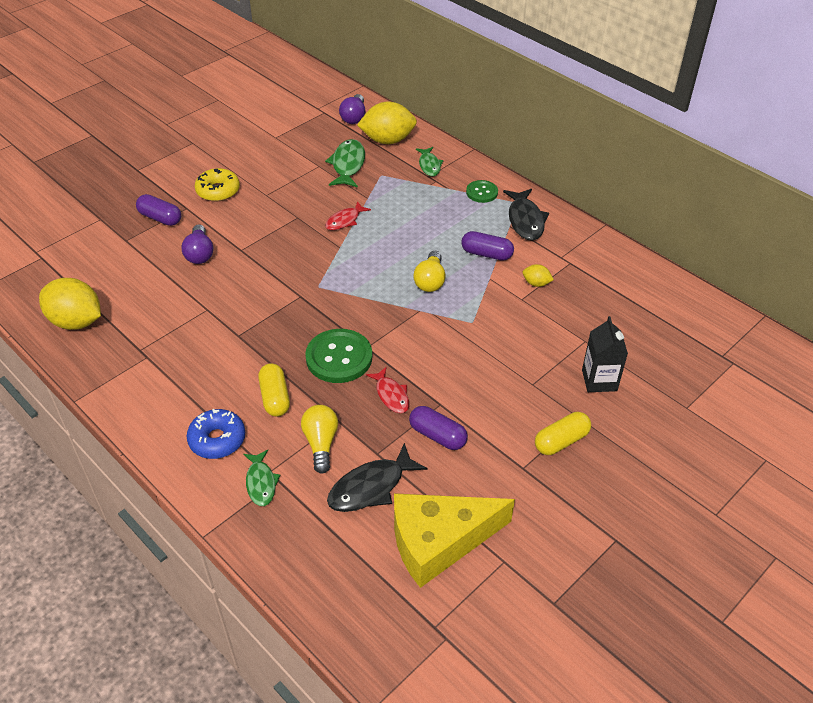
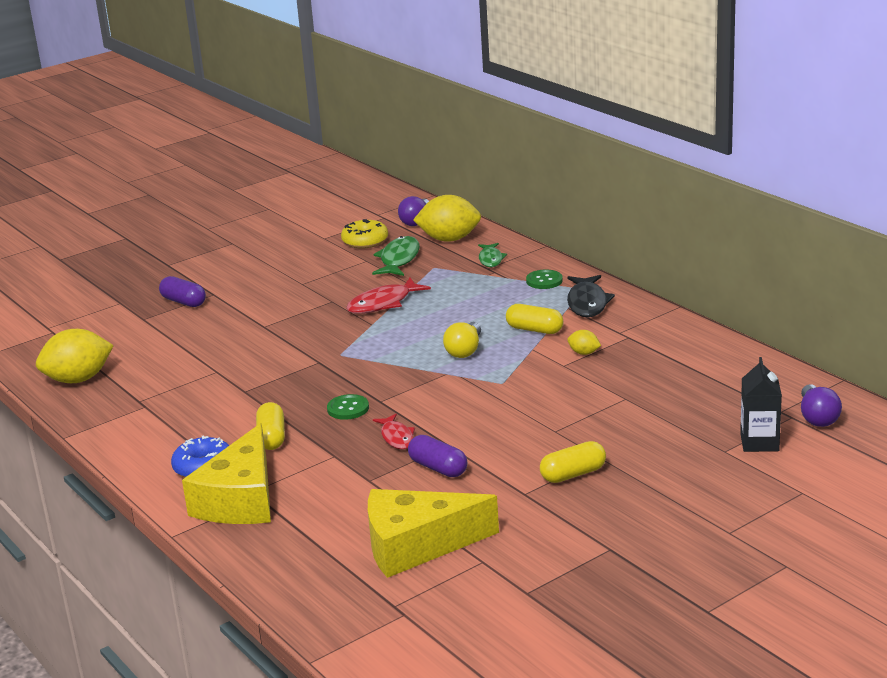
camera: 10 degrees right, 20 degrees down
(76, 321) = (78, 379): yellow lemon -> yellow lemon turned 60 degrees counterclockwise
(200, 253) = (219, 329): purple light bulb -> purple light bulb (817, 417)
(218, 191) = (250, 281): yellow donut -> yellow donut (365, 241)
(261, 483) = (241, 499): green fish -> yellow cheese
(321, 443) = (311, 472): yellow light bulb -> none
(339, 357) = (348, 408): green button -> green button, size x0.57
(344, 220) = (383, 303): red fish -> red fish, size x1.55
(371, 487) = (355, 504): black fish -> none
(486, 254) = (534, 330): purple capsule -> yellow capsule
(599, 380) = (631, 429): black carton -> black carton (759, 442)

